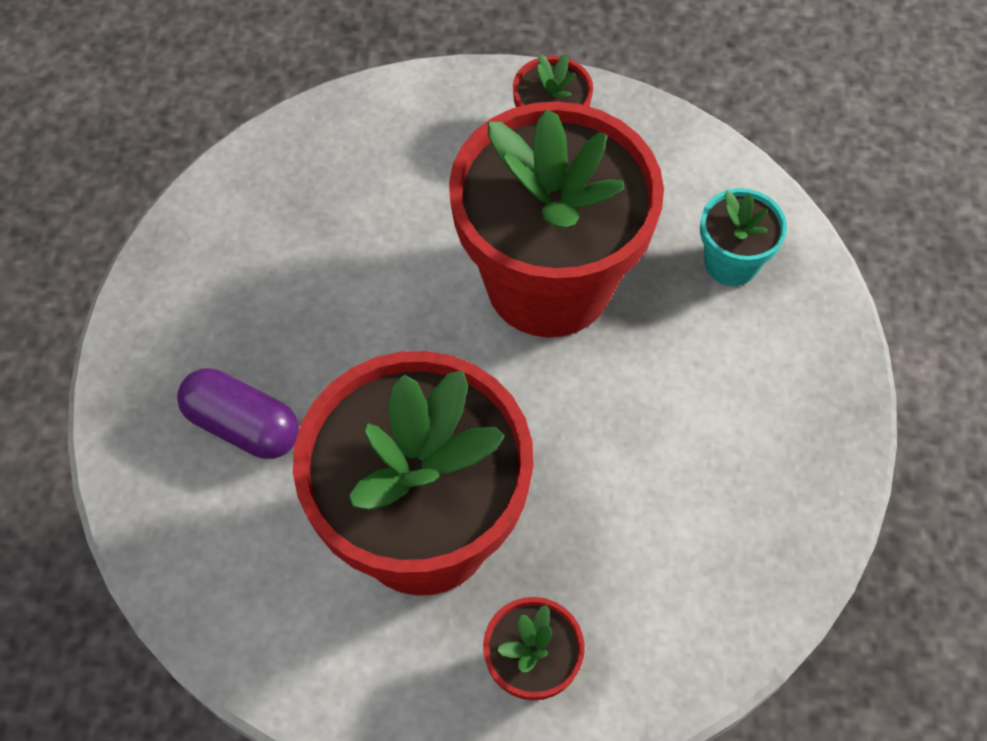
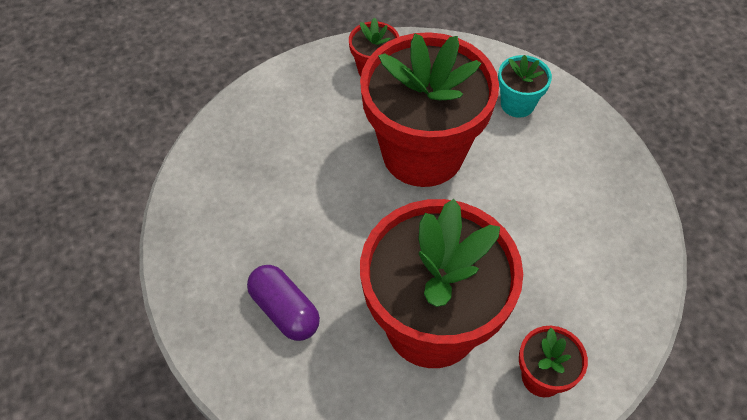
camera: 25 degrees left, 5 degrees down
(243, 425) = (284, 310): purple capsule -> purple capsule turned 45 degrees clockwise

